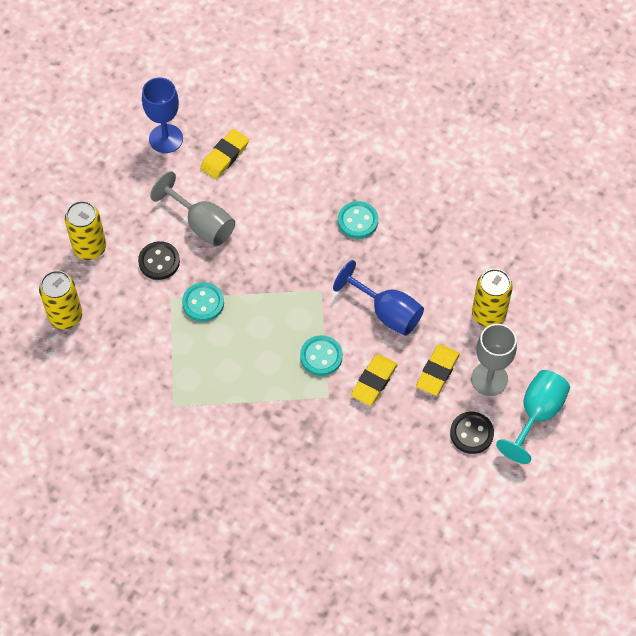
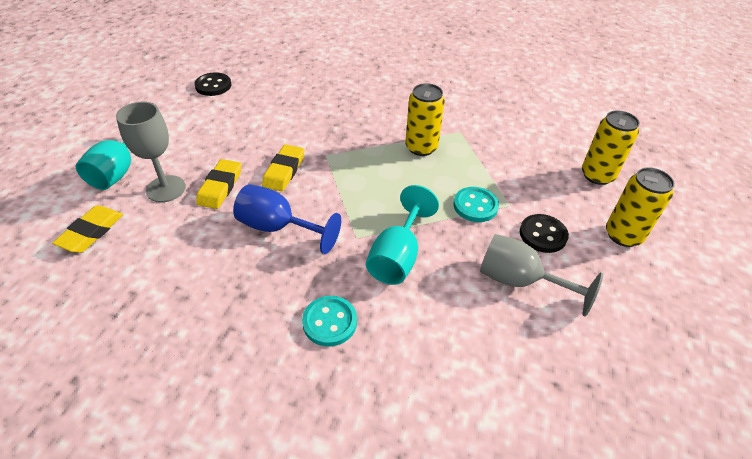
camera: 165 degrees right, 15 degrees down
(166, 139) = (636, 388): blue goblet -> none
(225, 156) = (541, 378): yellow eraser -> yellow eraser (91, 232)
(291, 264) = (397, 256): none -> turquoise goblet
(321, 356) = (340, 181): turquoise button -> none
(471, 433) = (188, 149): black button -> black button (213, 86)
(488, 314) = (159, 244): yellow can -> yellow can (421, 147)

